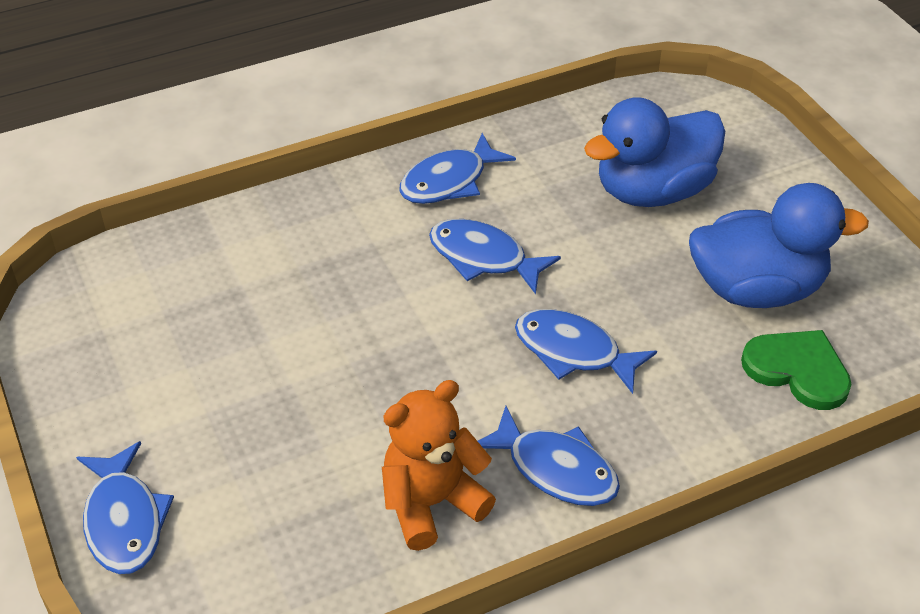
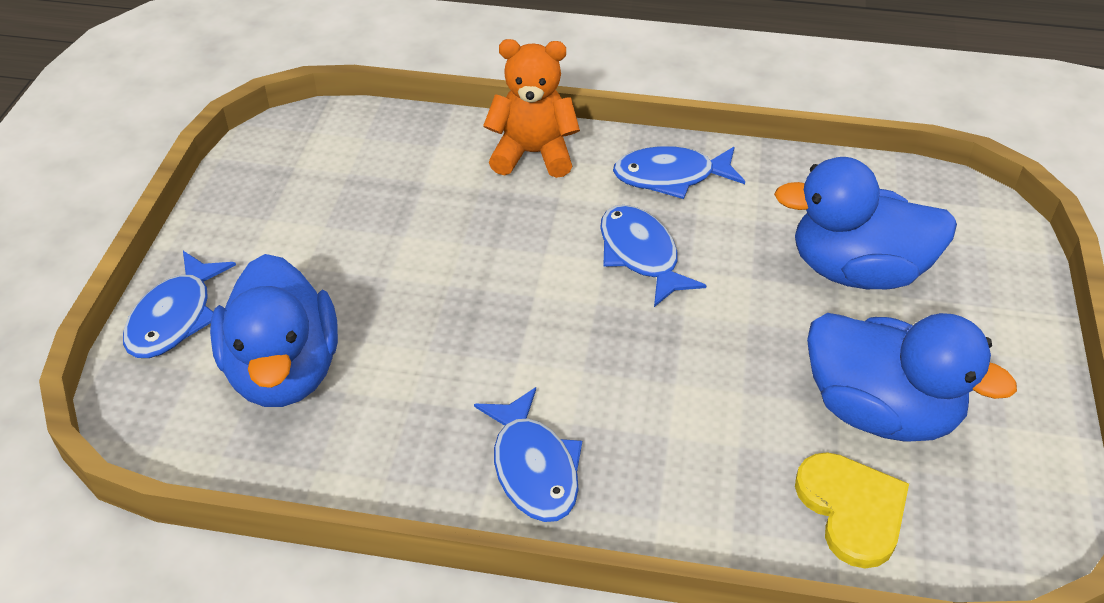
camera: 35 degrees right, 0 degrees up
(276, 510) = (284, 371): none -> blue duck
(432, 503) = (405, 435): orange teddy bear -> orange teddy bear (533, 154)
(574, 352) = (645, 375): blue fish -> none
(798, 370) = (852, 509): green heart -> yellow heart

